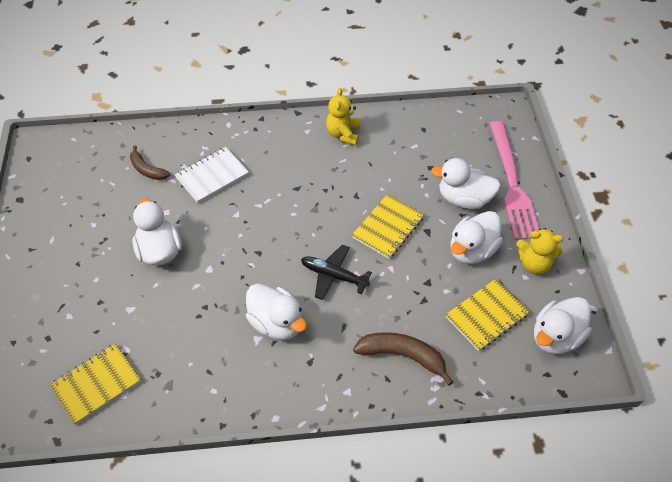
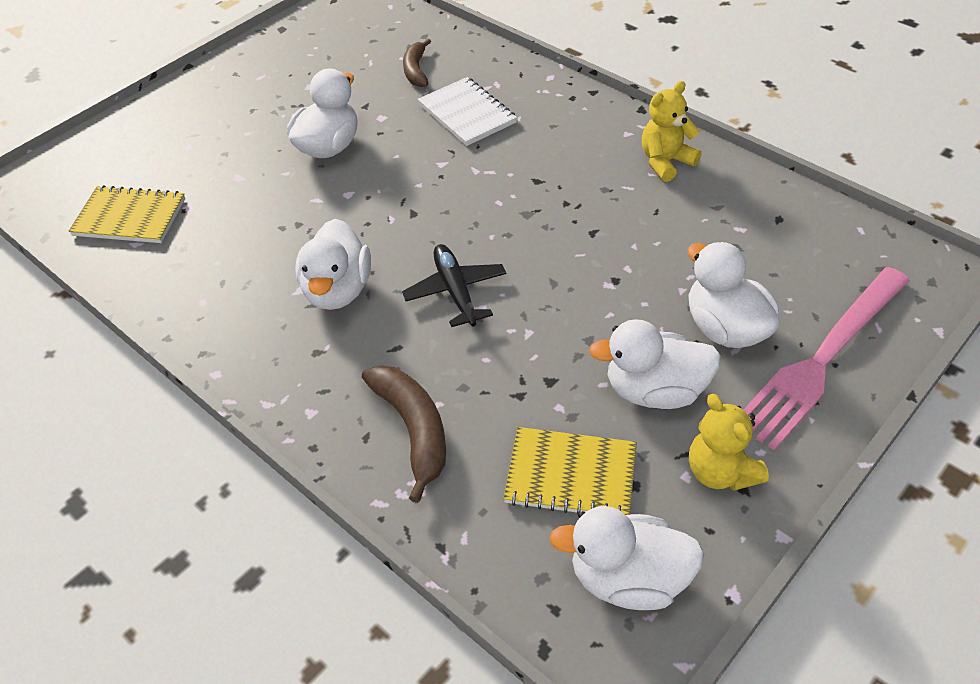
camera: 50 degrees right, 5 degrees down
(212, 176) = (467, 114): white notebook -> white notebook turned 45 degrees clockwise
(388, 227) = (584, 290): yellow notebook -> none

